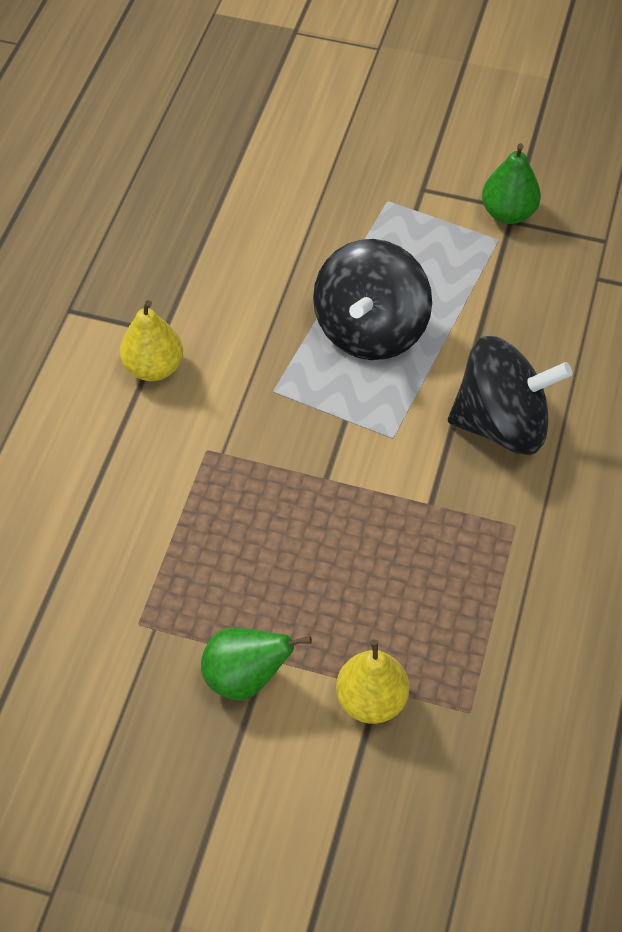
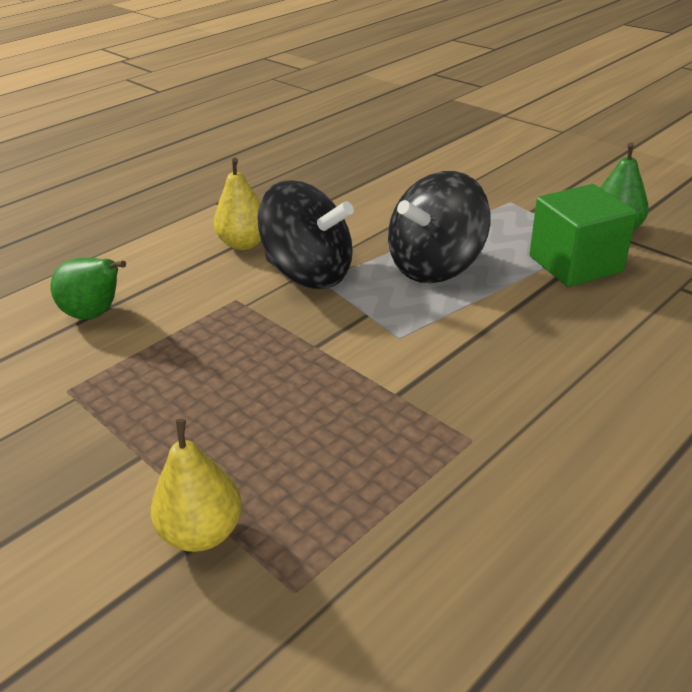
camera: 30 degrees right, 20 degrees down
(245, 677) = (108, 463): green pear -> green pear (95, 314)
(495, 278) = (575, 264): none -> green cube
(501, 424) = (513, 358): black spinning top -> black spinning top (309, 274)

